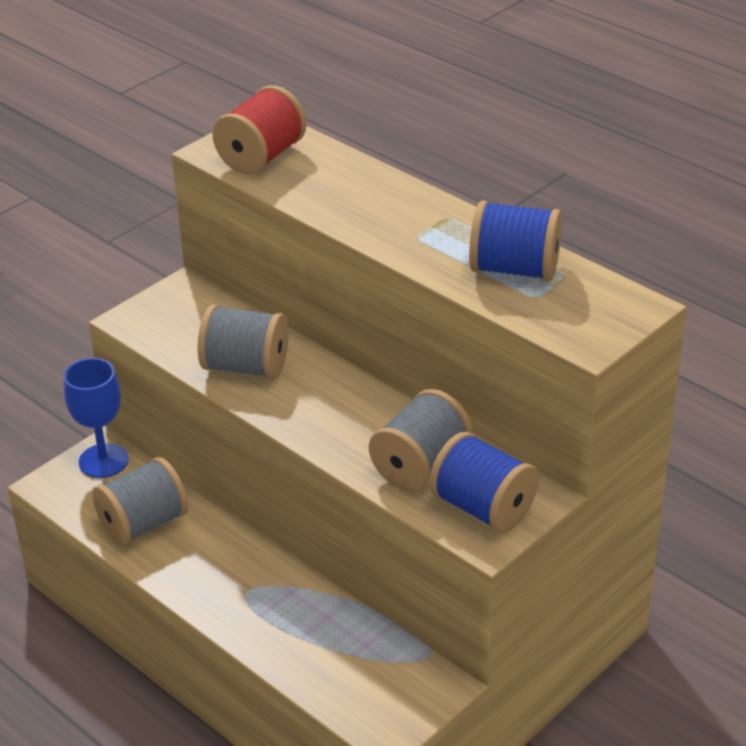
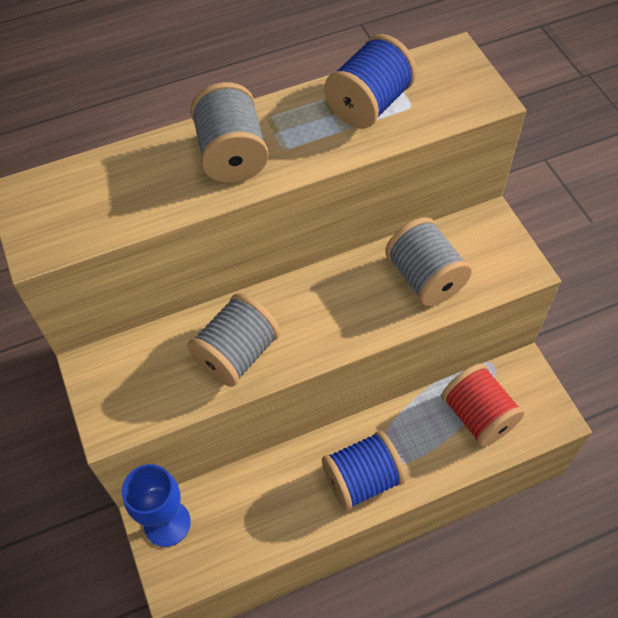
camera: 65 degrees left, 20 degrees up
(143, 524) = (265, 514): grey spool -> grey spool (232, 155)
(261, 157) = (79, 213): red spool -> red spool (478, 416)
(483, 508) = (489, 257): blue spool -> blue spool (362, 479)

